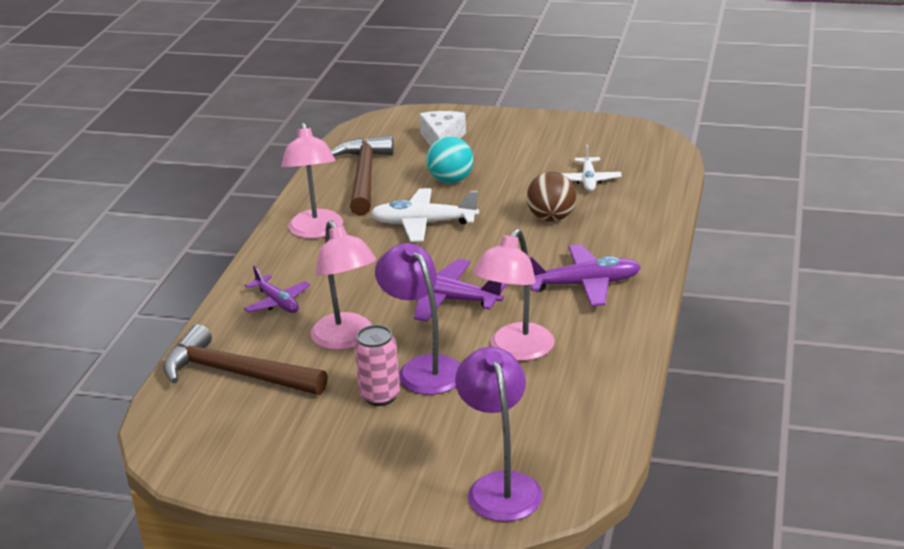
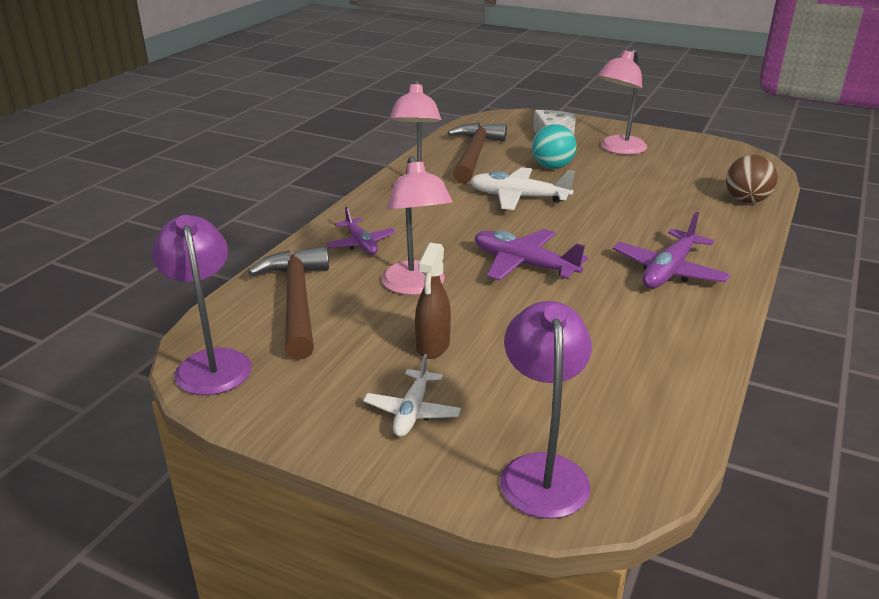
camera: 10 degrees right, 0 degrees up
(236, 374) = (296, 301): brown hammer -> brown hammer turned 45 degrees clockwise
(380, 396) = (432, 346): pink can -> brown spray bottle
(423, 368) = (485, 326): purple lamp -> purple lamp (211, 362)
(516, 350) = (586, 323): pink lamp -> pink lamp (618, 149)
(551, 218) = (643, 209): brown ball -> brown ball (746, 201)
(584, 284) = (668, 271): purple plane -> purple plane turned 120 degrees clockwise
(588, 180) = (684, 183): white plane -> white plane (412, 411)

